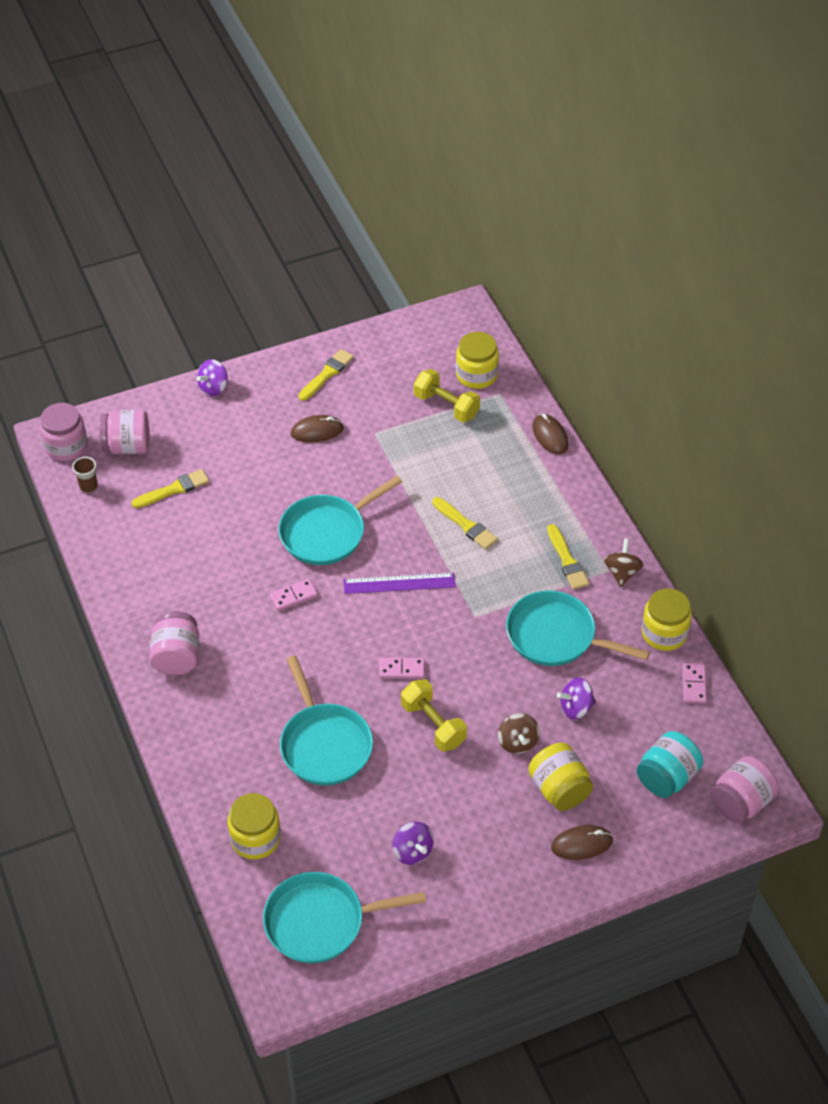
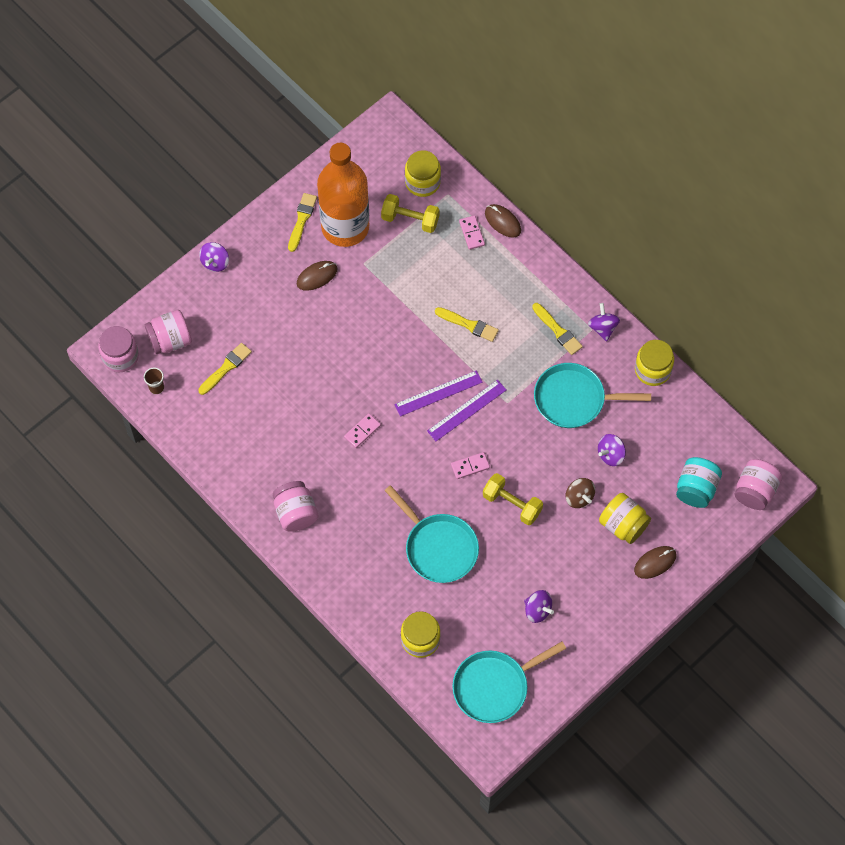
camera: 20 degrees left, 15 degrees up
(327, 532) = (364, 367): turquoise pan -> none
(371, 393) = (345, 227): none -> orange bottle
(424, 610) = (467, 410): none -> purple ruler
(622, 572) = (603, 328): brown spinning top -> purple spinning top
(694, 684) = (689, 406): pink domino -> pink domino (472, 233)

